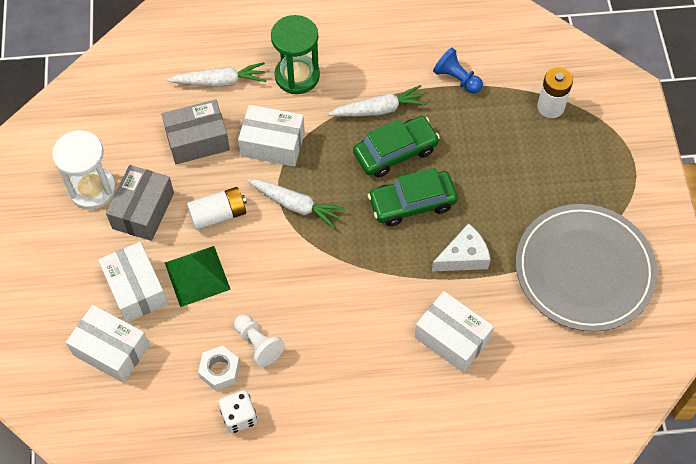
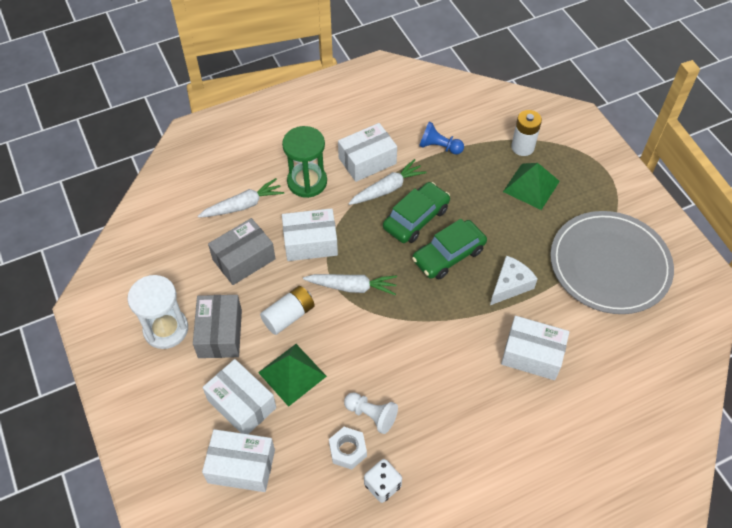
camera: 20 degrees left, 5 degrees down
(371, 71) = (367, 161): none -> white box
(539, 154) = (531, 186): none -> green pyramid

